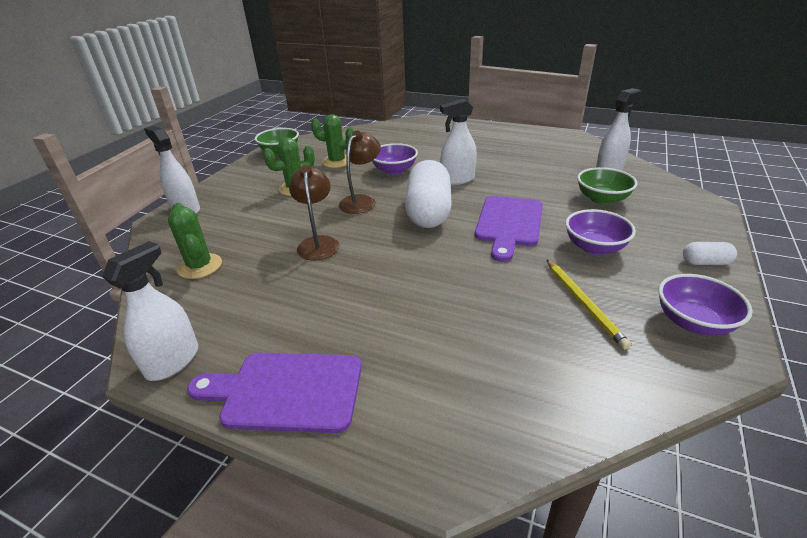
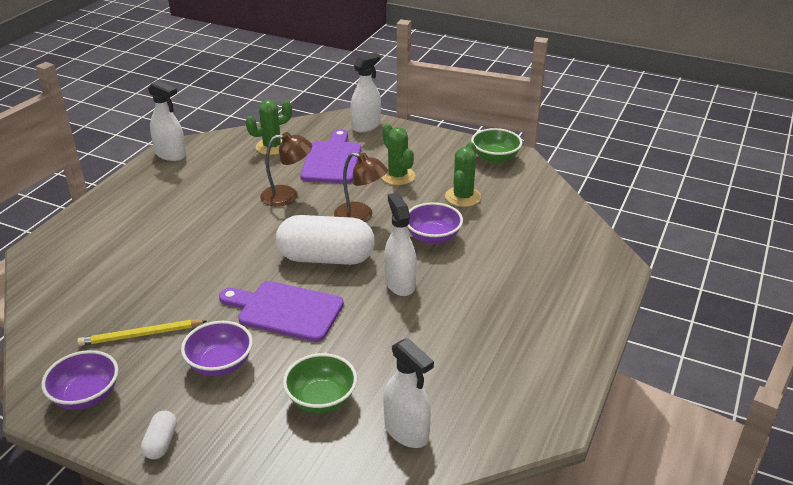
camera: 90 degrees right, 0 degrees up
(286, 391) = (124, 195): purple cutting board -> purple cutting board (332, 160)

